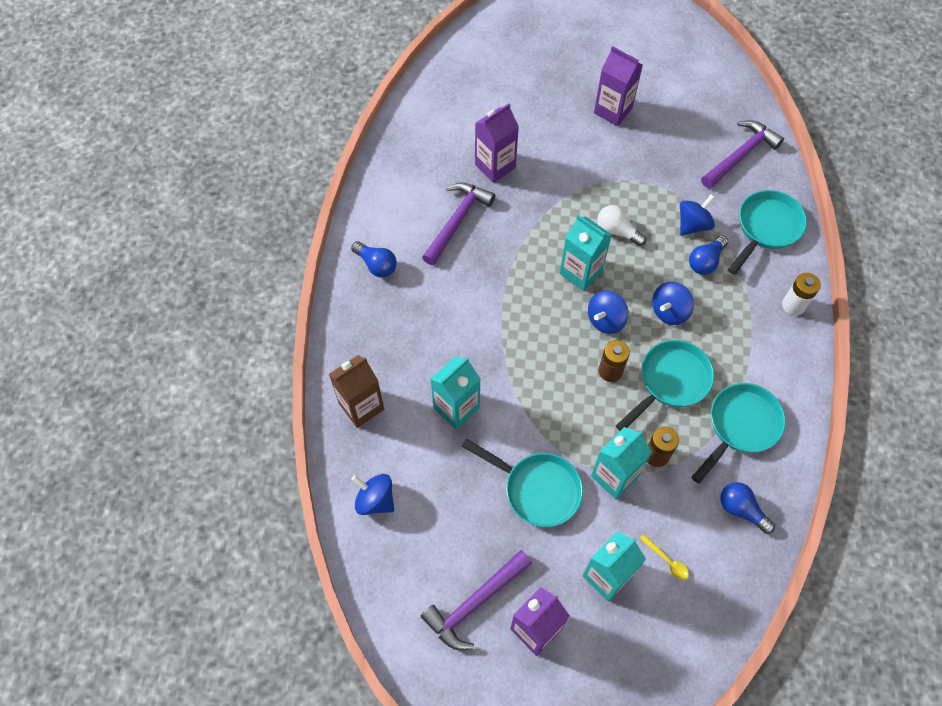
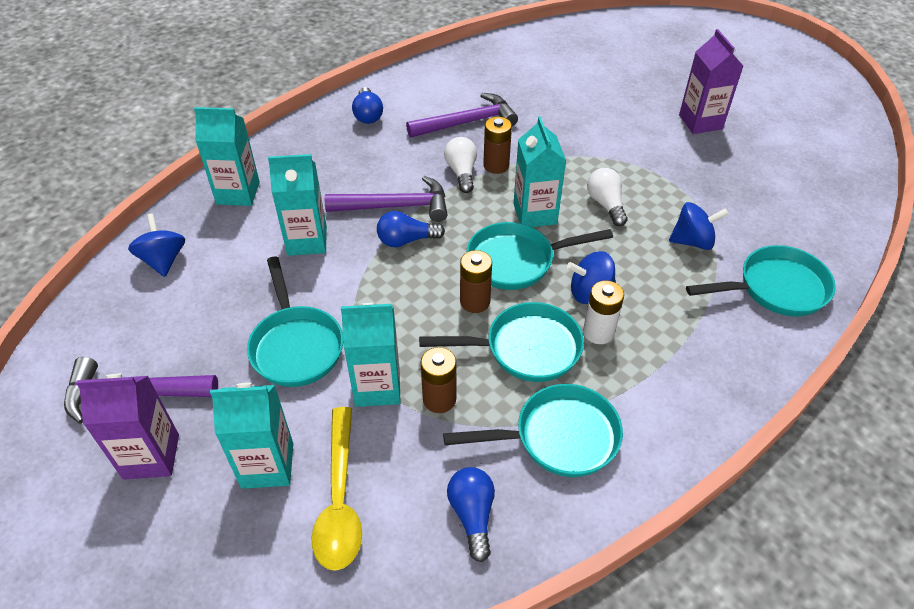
camera: 40 degrees right, 15 degrees down
(361, 406) = (238, 193): brown carton -> turquoise carton
(495, 166) = (544, 105): purple carton -> none
(499, 271) = (461, 172): none -> white light bulb
(516, 248) = (496, 165): none -> brown battery
(605, 320) = (517, 261): blue spinning top -> turquoise pan
(667, 560) = (340, 499): yellow spoon -> yellow spoon, size x2.19
(705, 261) = (674, 276): blue light bulb -> blue light bulb (406, 240)
(740, 155) = (806, 217): purple hammer -> purple hammer (395, 206)
(793, 305) = (740, 371): white battery -> white battery (598, 332)

